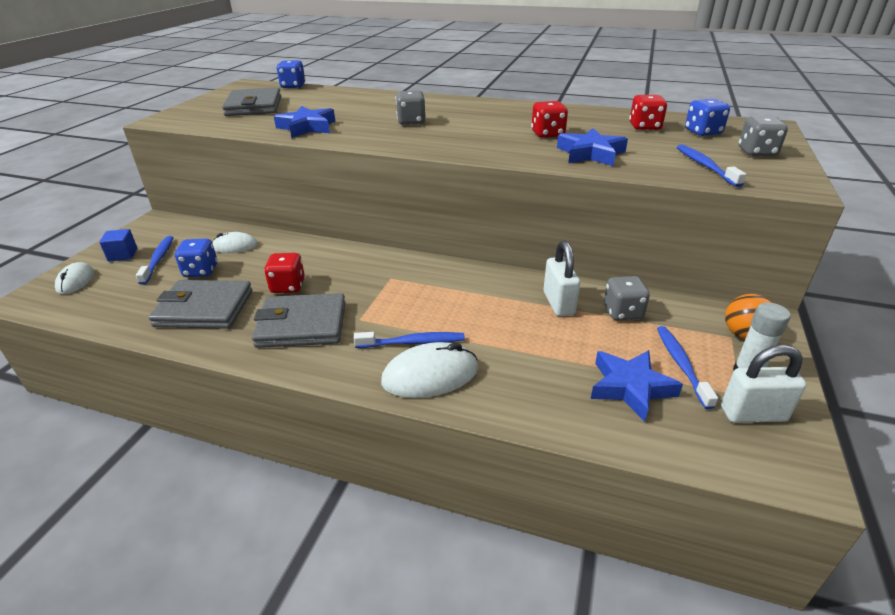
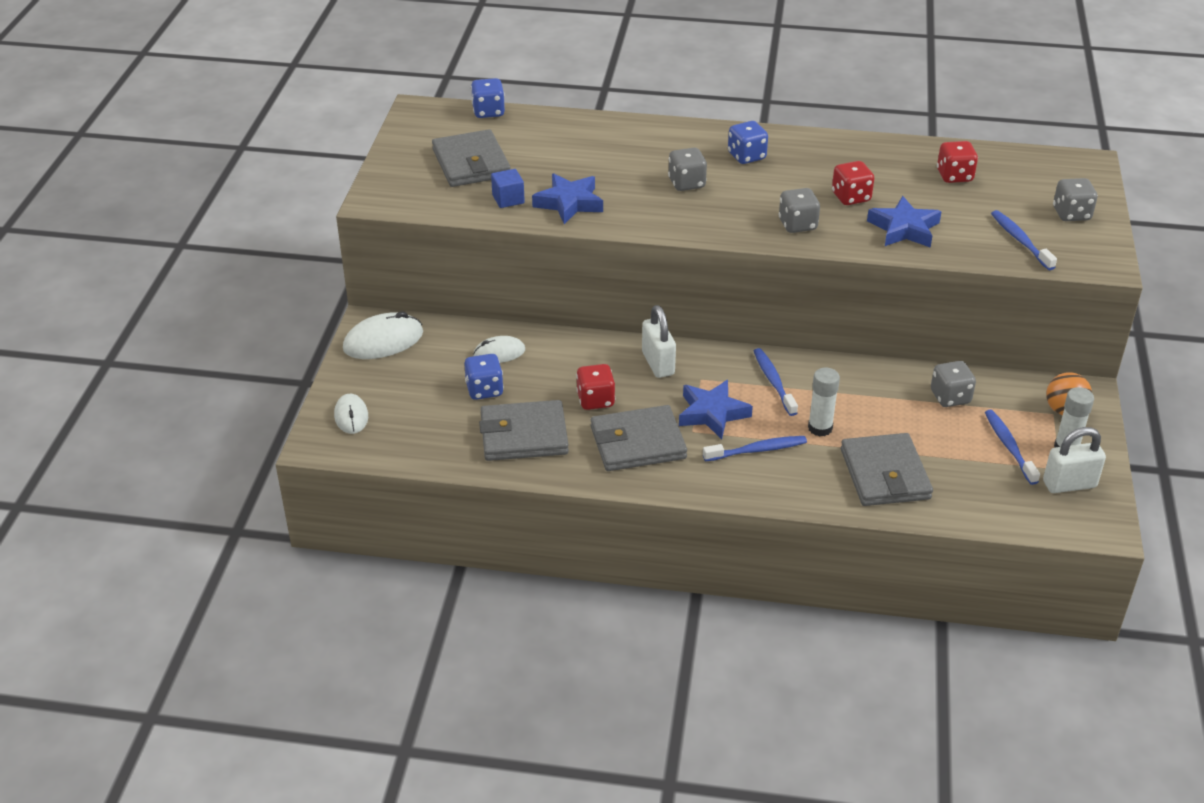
camera: 10 degrees left, 5 degrees up
(123, 255) = (374, 377): blue cube -> blue cube (508, 199)
(158, 260) = (423, 380): blue toothbrush -> blue toothbrush (773, 382)
(430, 375) = (787, 480): white mouse -> white mouse (383, 341)
(484, 328) = (820, 428): none -> white glue stick
(492, 147) = (797, 225): none -> grey dice
(538, 380) = (884, 474): none -> grey wallet
(558, 303) = (885, 393): white padlock -> white padlock (658, 363)
(630, 387) = (966, 472): blue star -> blue star (712, 413)
(702, 132) = (1017, 182): blue dice -> blue dice (746, 156)

